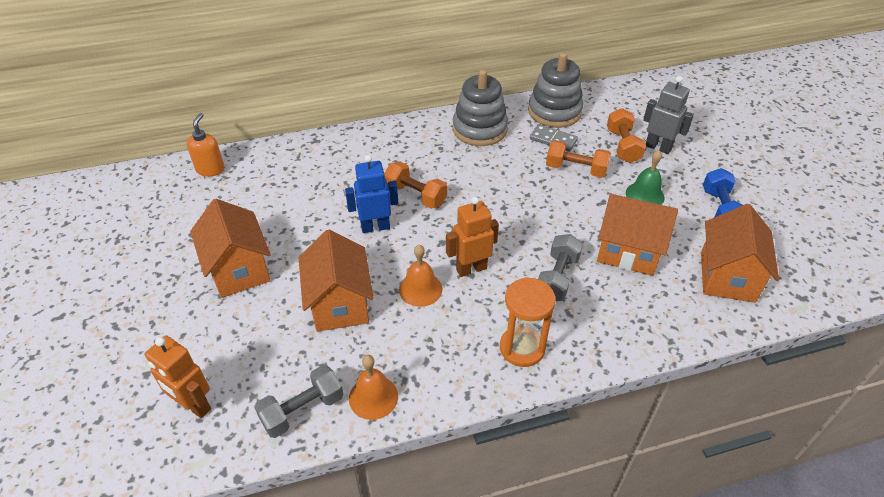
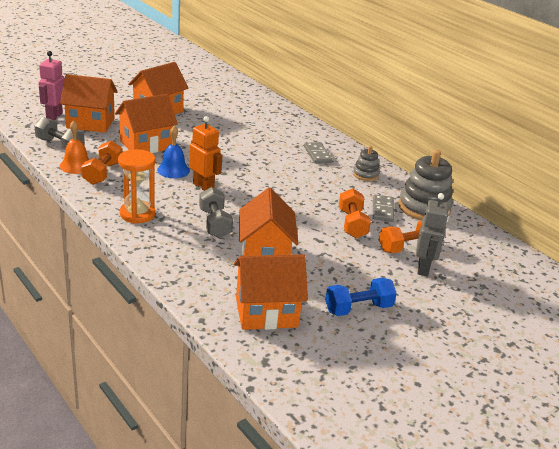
camera: 65 degrees right, 15 degrees down
(194, 405) = (54, 116): orange robot -> pink robot
(210, 169) = (239, 87): orange soap dispenser -> none
(242, 358) = (90, 123): none -> orange house
(375, 227) = (222, 147): blue robot -> none
(415, 195) = (265, 157): orange dumbbell -> orange dumbbell (103, 173)
(420, 289) = (173, 170): orange bell -> blue bell
(423, 151) = (317, 154): none -> grey domino
(479, 129) = (365, 174): grey stacking toy -> grey stacking toy, size x0.53
(557, 277) = (215, 223): grey dumbbell -> grey dumbbell turned 75 degrees clockwise
(644, 195) = (345, 262): green bell -> none

